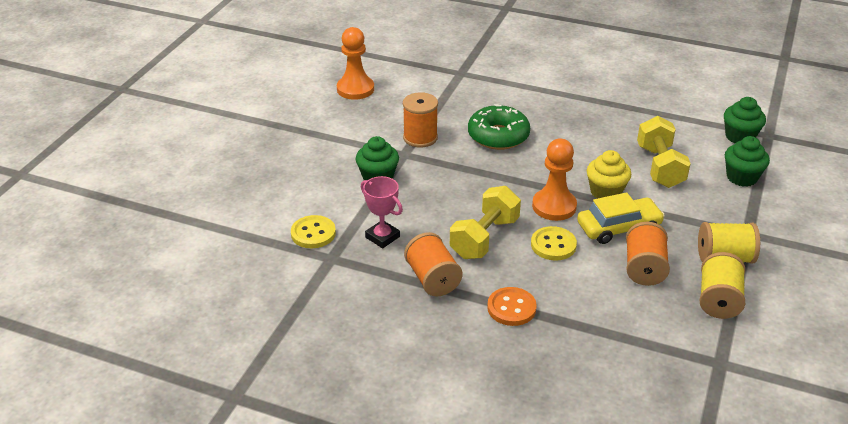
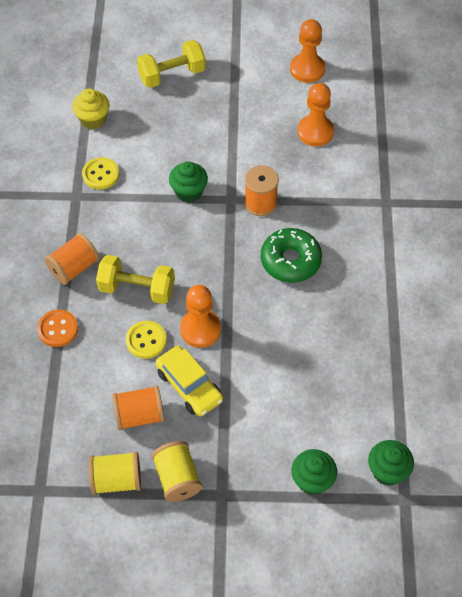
camera: 70 degrees right, 20 degrees up
(275, 76) = (307, 69): none -> orange pawn
(382, 237) = (112, 220): pink trophy -> none
(605, 192) = (238, 365): yellow cupcake -> yellow cupcake (93, 119)
(660, 167) = (299, 404): yellow dumbbell -> yellow dumbbell (172, 75)

